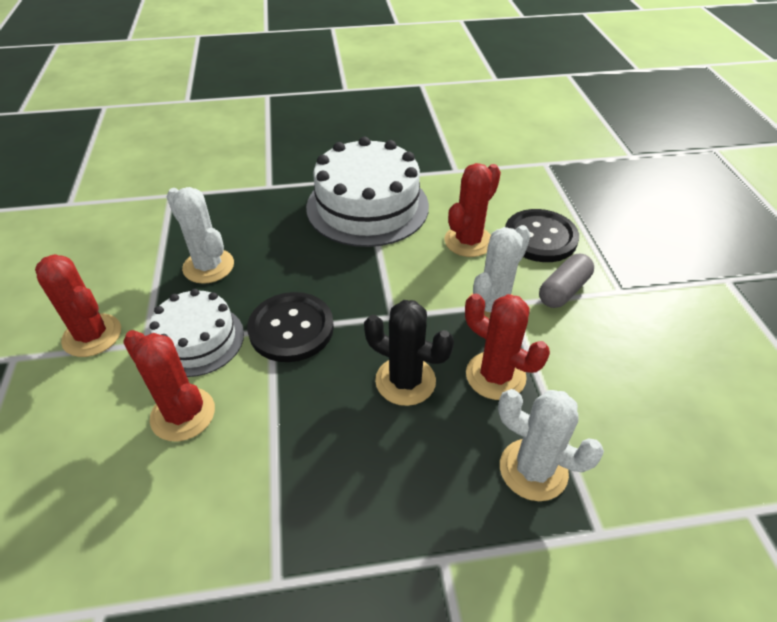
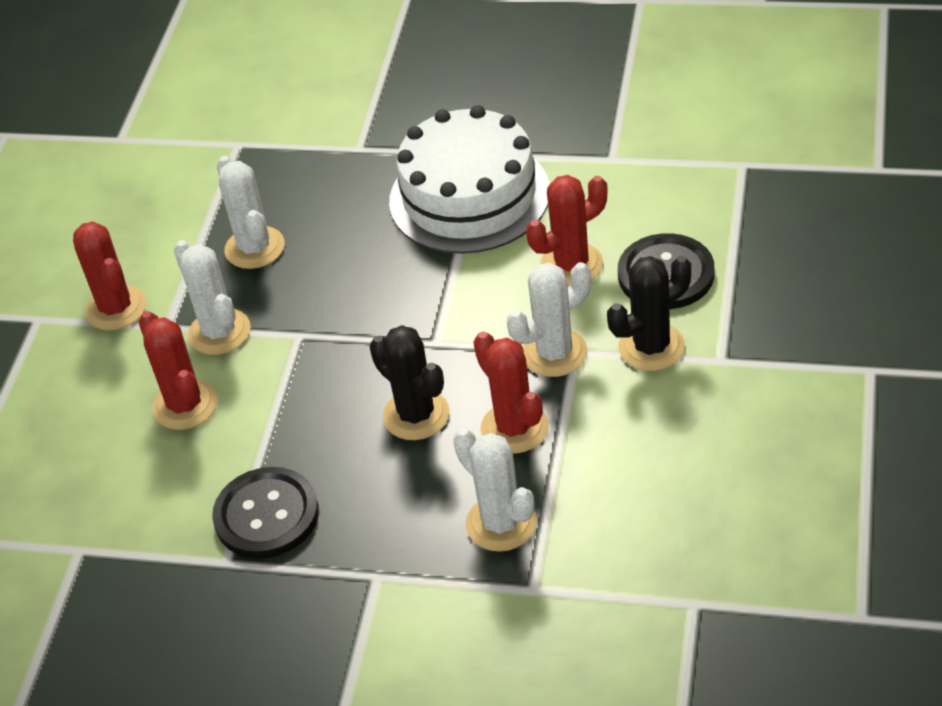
camera: 25 degrees right, 0 degrees up
(197, 340) = (219, 332): white cake -> white cactus
(291, 328) = (320, 337): black button -> black button (266, 515)
(563, 290) = (651, 347): grey capsule -> black cactus

